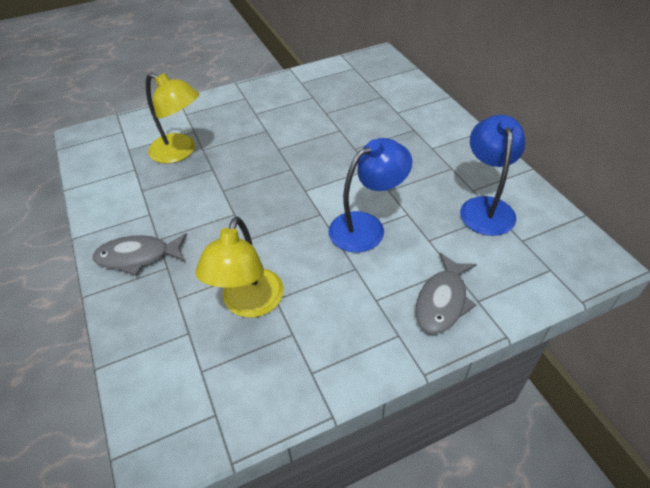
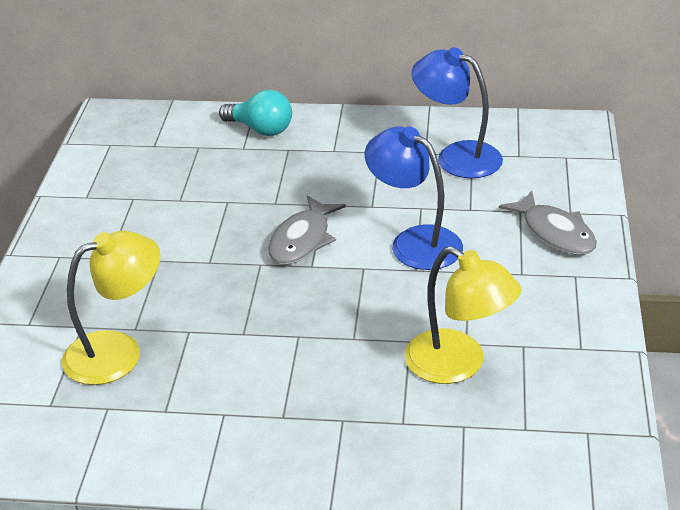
camera: 60 degrees left, 10 degrees down
(137, 256) = (300, 443): grey fish -> grey fish (302, 240)
(366, 226) = (414, 242): blue lamp -> blue lamp turned 45 degrees counterclockwise
(422, 110) = (261, 129): none -> turquoise light bulb

